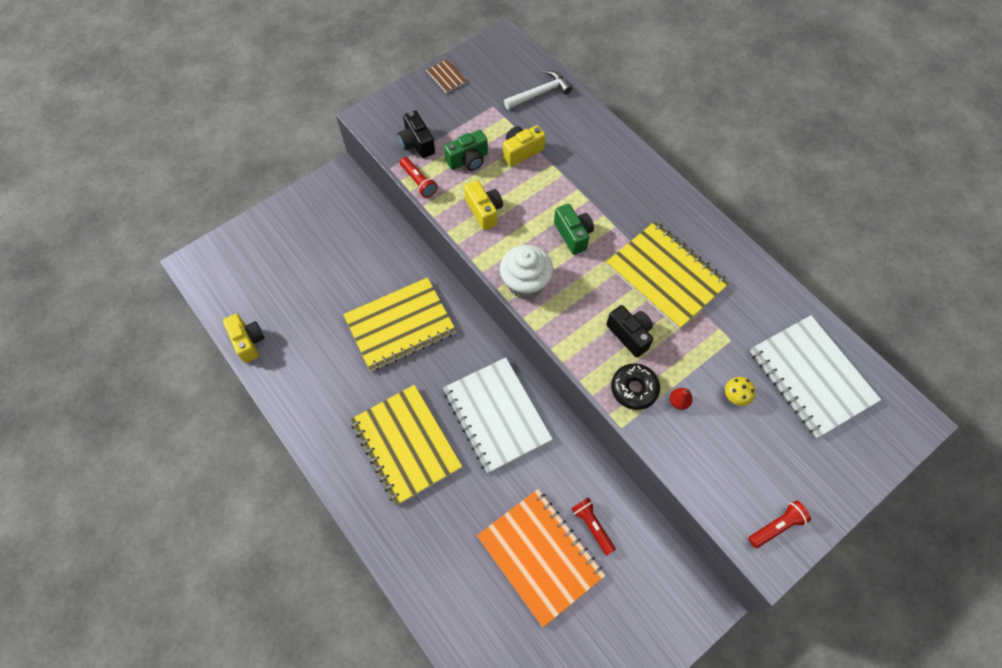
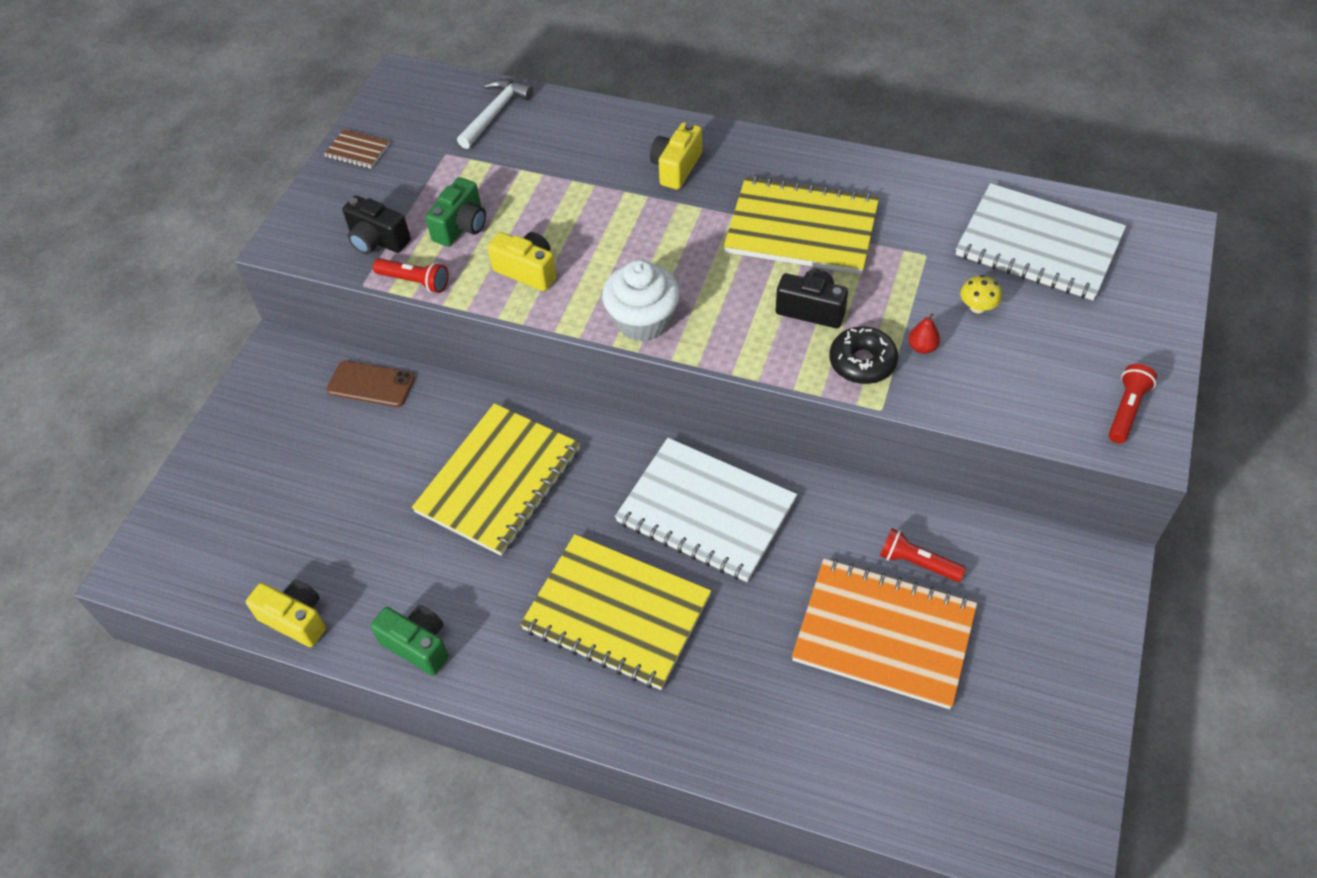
camera: 30 degrees left, 10 degrees down
(375, 225) = (371, 384): none -> brown phone
(521, 151) = (522, 185): yellow camera -> yellow camera (676, 168)
(573, 235) = (659, 241): green camera -> green camera (418, 645)

